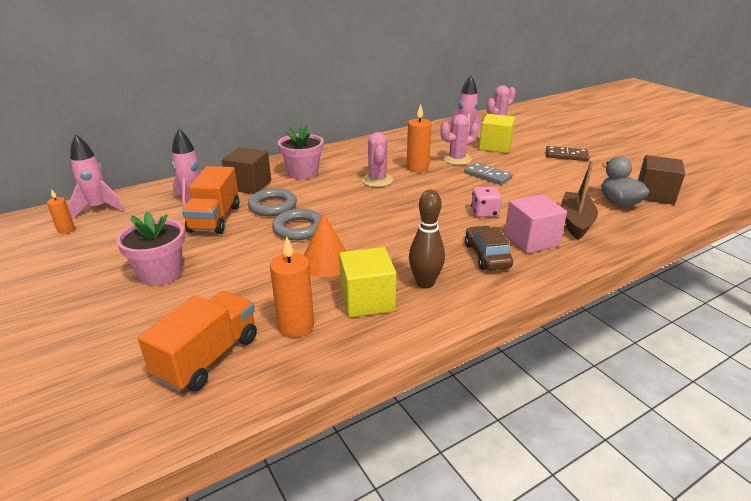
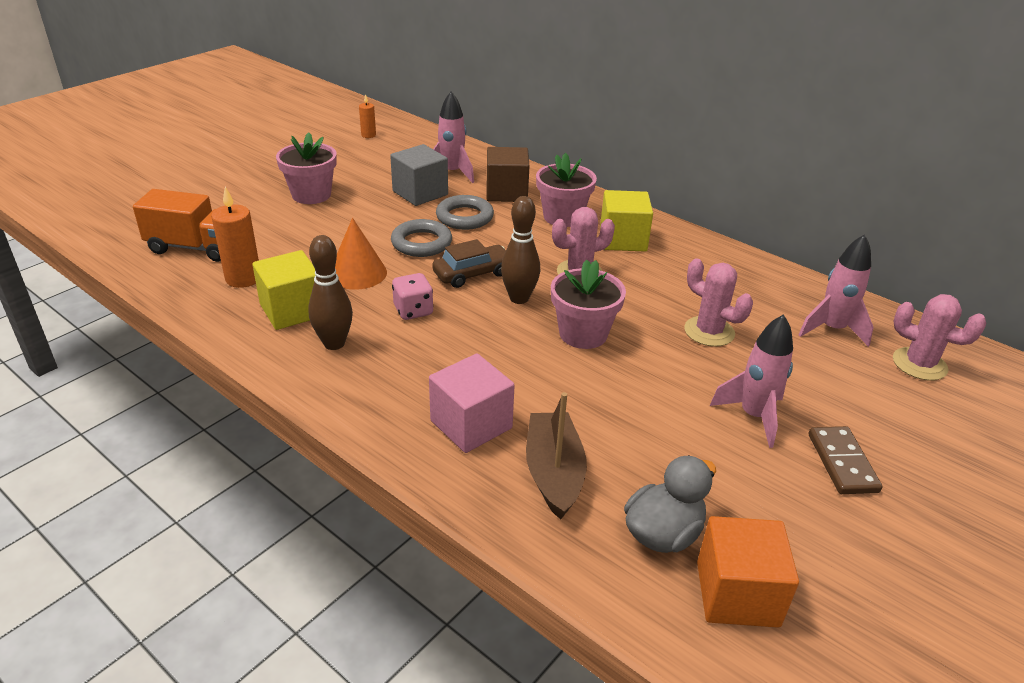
camera: 70 degrees right, 5 degrees up
(99, 208) = (413, 135): pink rocket -> pink rocket (753, 416)
(215, 219) = (420, 193): orange truck -> grey cube
(398, 204) = (519, 298): none -> brown bowling pin
(417, 168) = (645, 299): orange candle -> none
(447, 191) = (583, 334): none -> pink flower pot
(484, 213) = (533, 375): pink dice -> pink dice (413, 311)
(487, 255) = (412, 385): brown car -> brown car (472, 274)
(488, 175) = (668, 368): grey domino -> none
(495, 146) = (804, 368): yellow cube -> yellow cube (623, 240)
(575, 222) = (554, 473): brown boat -> brown boat turned 90 degrees counterclockwise
(654, 195) = (737, 594): brown cube -> orange cube

